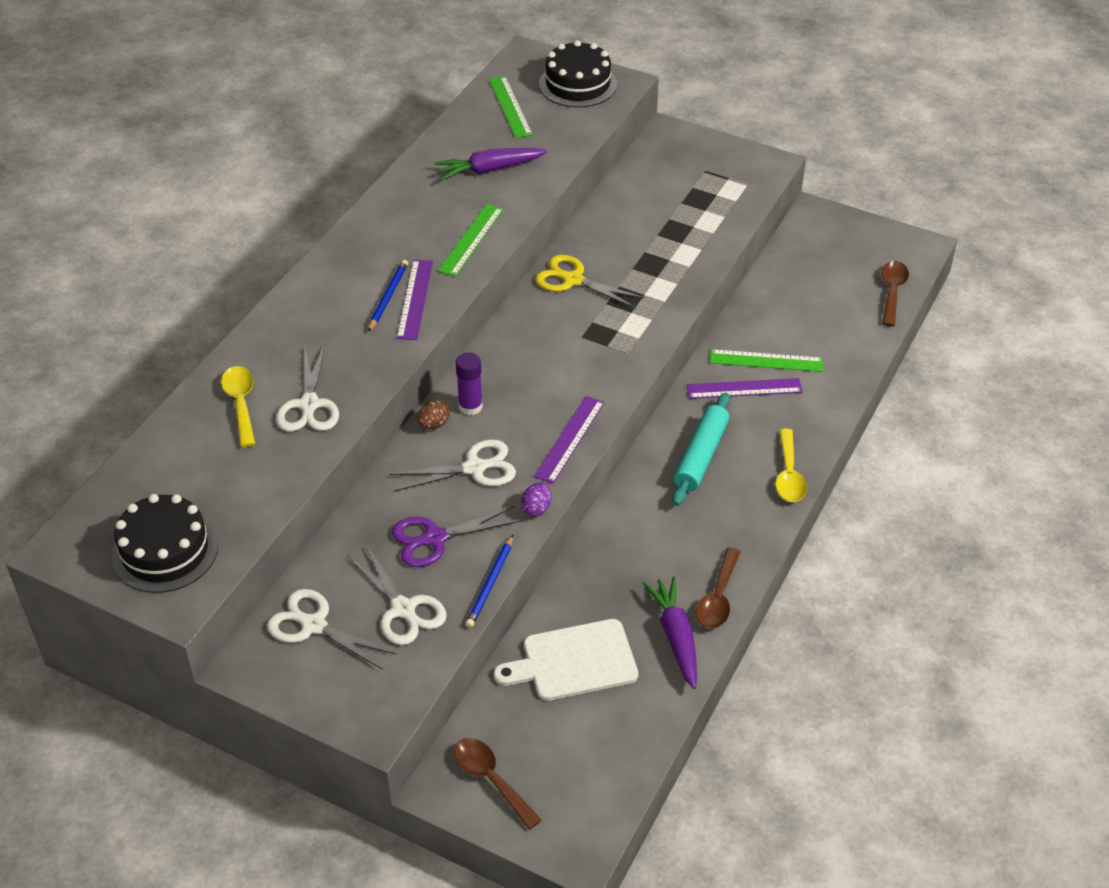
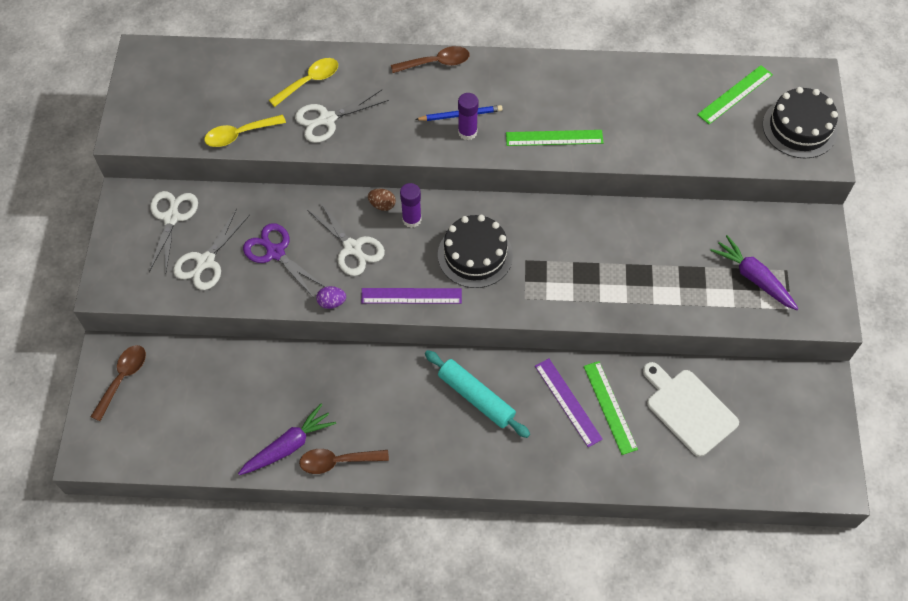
camera: 65 degrees right, 15 degrees up
(165, 551) = (163, 105): black cake -> black cake (475, 255)
(415, 299) = (467, 132): purple ruler -> purple glue stick
(489, 170) = (645, 114): purple carrot -> purple carrot (753, 278)
(490, 584) = (249, 303): blue pencil -> none
(572, 280) = (586, 228): yellow scissors -> none
(574, 661) = (239, 388): white cutting board -> white cutting board (688, 409)
(700, 456) = (476, 397): turquoise rolling pin -> turquoise rolling pin turned 45 degrees clockwise
(789, 475) = (488, 468): yellow spoon -> yellow spoon (239, 134)
(892, 292) = (758, 479): brown spoon -> brown spoon (436, 63)

